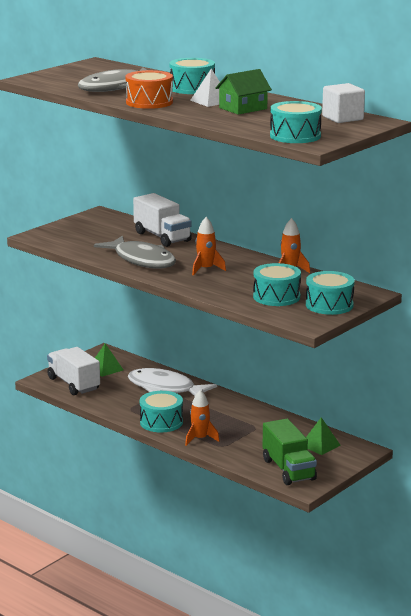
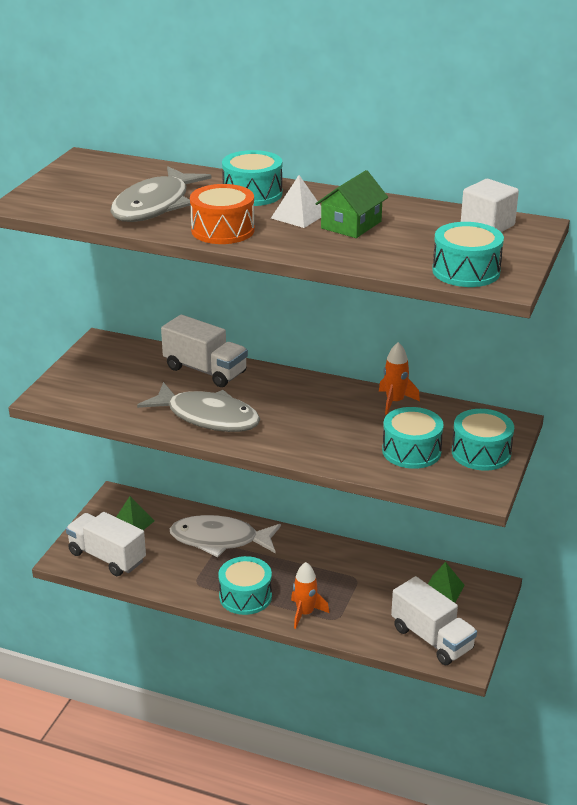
camera: 20 degrees left, 10 degrees up
(206, 269) = (296, 418): orange rocket -> none
(288, 469) = (432, 639): green truck -> white truck

